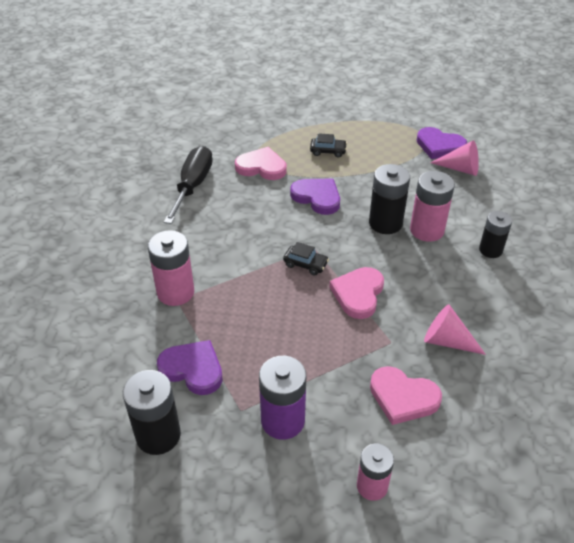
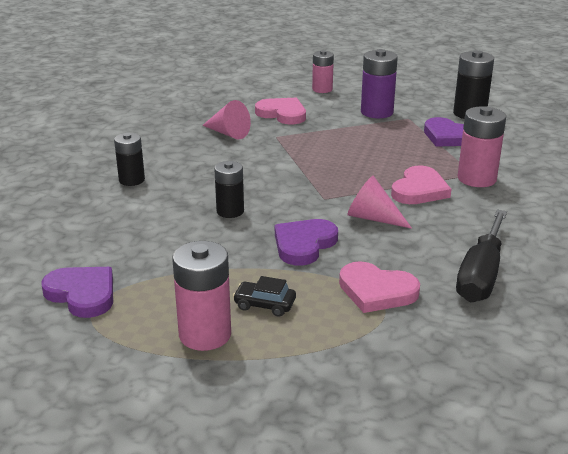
camera: 170 degrees left, 15 degrees down
(305, 264) = (337, 186): black car -> none
(317, 197) = (304, 244): purple heart -> purple heart turned 75 degrees clockwise
(358, 294) = (291, 163): pink heart -> pink heart (419, 190)
(385, 223) = (230, 211): black battery -> black battery, size x0.66
(427, 230) = (186, 201): pink battery -> pink battery (205, 334)
(460, 169) = (83, 259): pink cone -> pink cone (373, 218)

